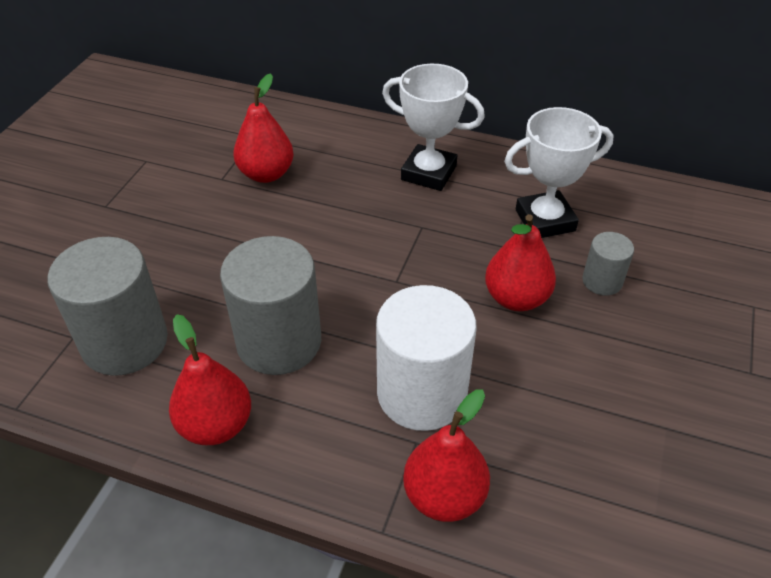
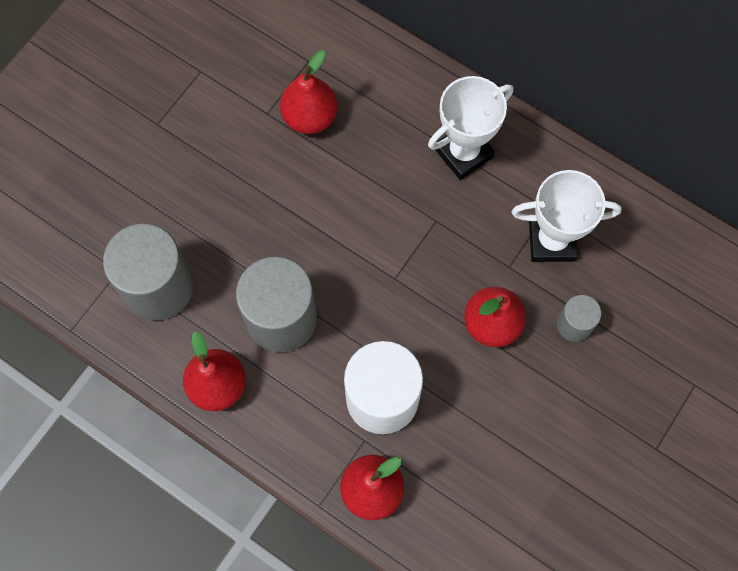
camera: 15 degrees right, 25 degrees up
(428, 173) = (463, 153): white trophy -> white trophy turned 75 degrees counterclockwise

